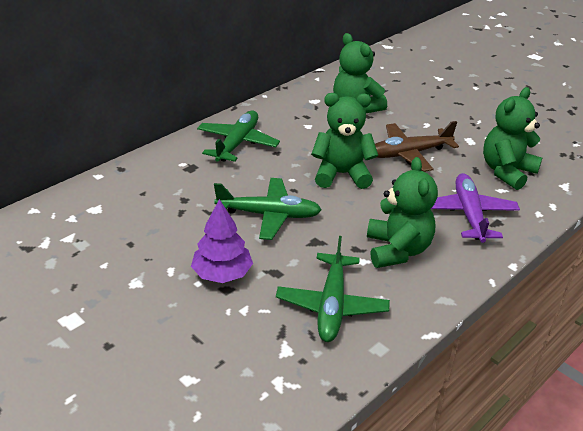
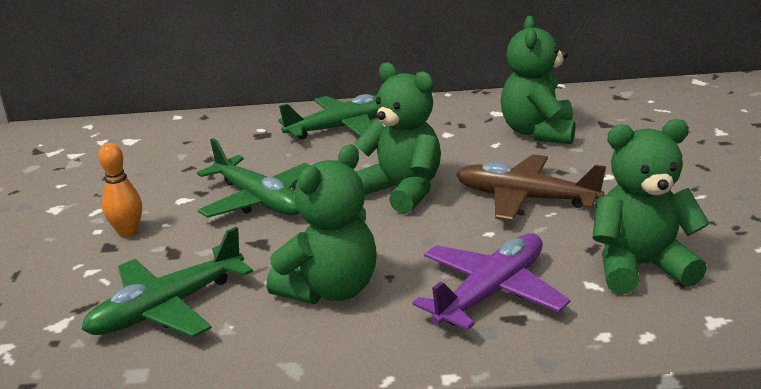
camera: 45 degrees right, 10 degrees down
(222, 274) = (128, 232): purple tree -> orange bowling pin

